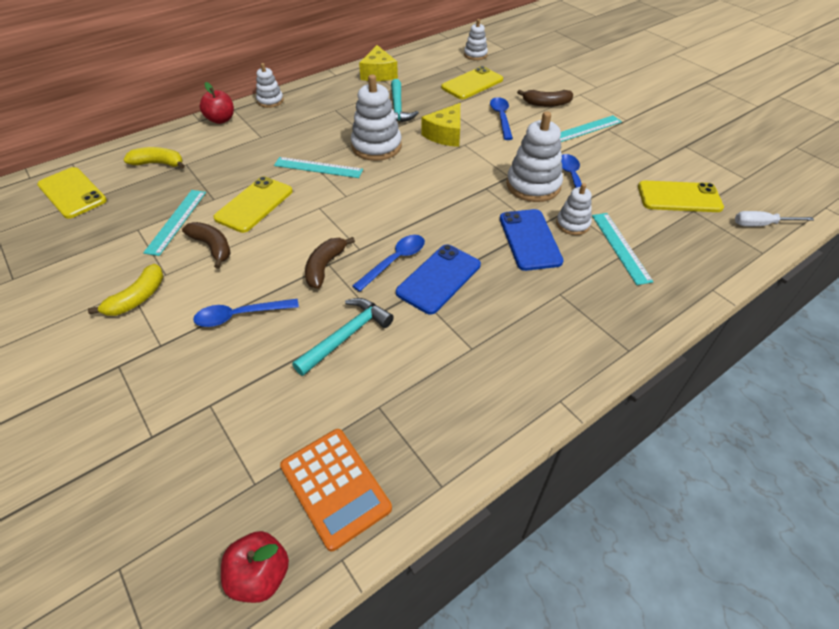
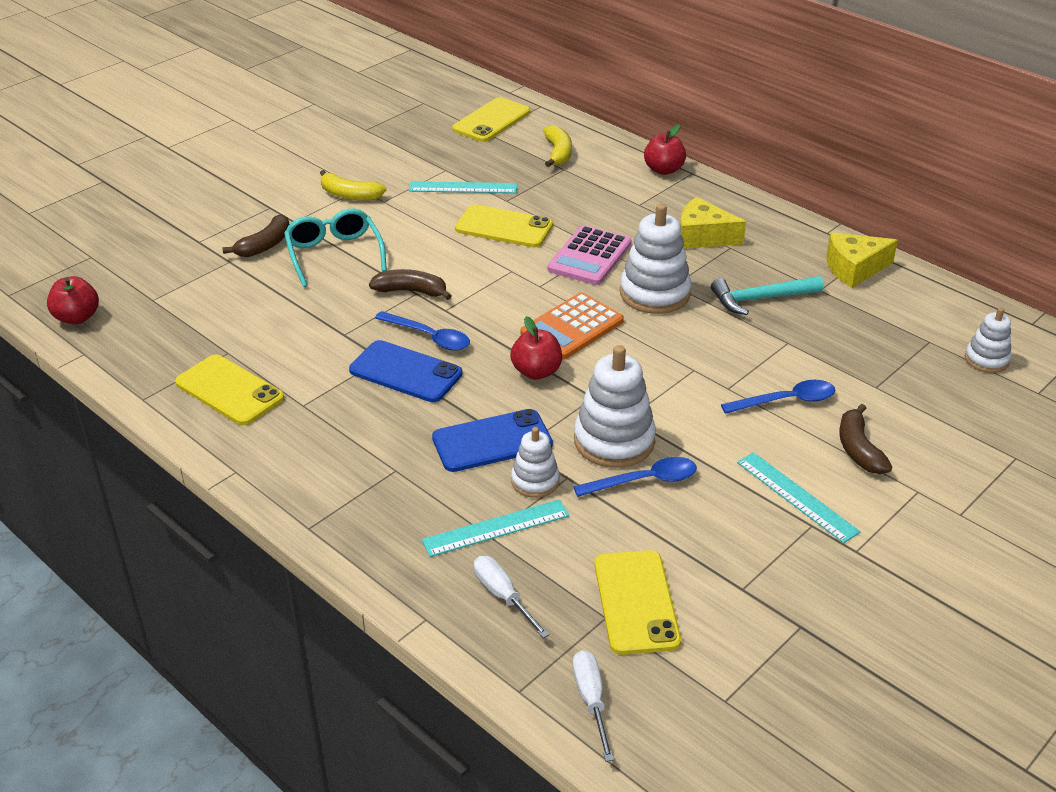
camera: 80 degrees right, 10 degrees down
(212, 247) = (428, 217): brown banana -> brown banana (265, 245)
(240, 315) = (334, 254): blue spoon -> turquoise glasses
(270, 101) = (725, 194): white stacking toy -> none
(318, 167) = (589, 256): turquoise ruler -> pink calculator
(335, 487) = (146, 340): orange calculator -> orange calculator (572, 327)
(346, 336) = (313, 320): turquoise hammer -> none
(445, 134) = (711, 349): yellow cheese -> yellow cheese (703, 236)
(453, 209) = (536, 372): none -> red apple
(472, 83) = (879, 363): yellow phone -> yellow phone (229, 390)
(684, 251) = (503, 596): none -> white screwdriver

